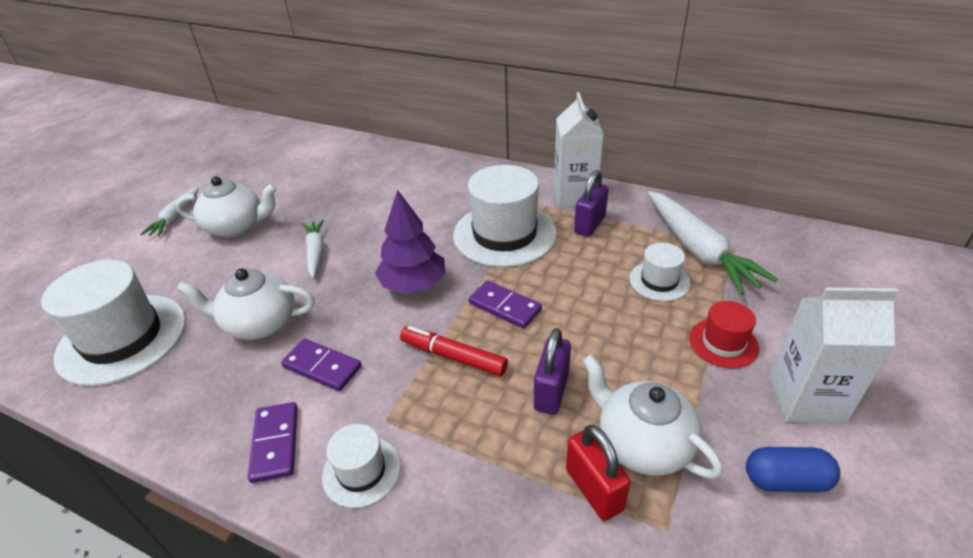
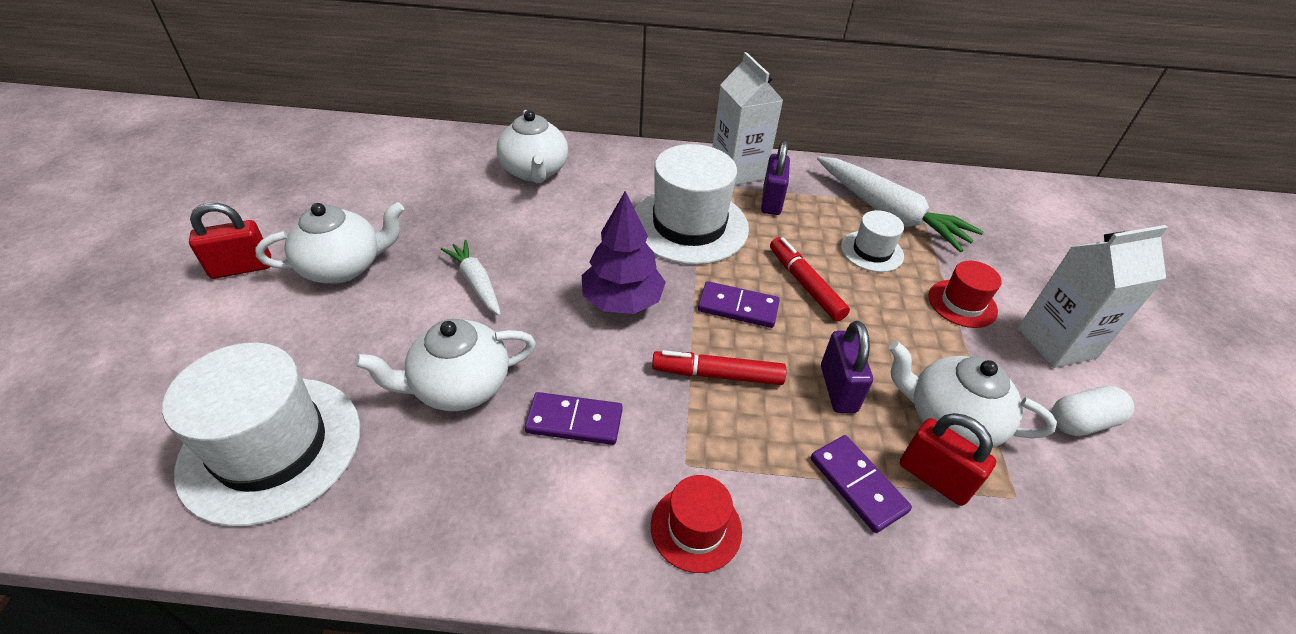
camera: 25 degrees left, 5 degrees up
(176, 217) = (241, 268): white carrot -> red padlock
(275, 443) = (575, 526): purple domino -> purple domino (858, 484)
(361, 471) = (696, 528): white hat -> red hat
(408, 177) = (534, 171): none -> white teapot
(576, 299) = (805, 285): none -> red marker
(785, 480) = (1081, 422): blue capsule -> white capsule

